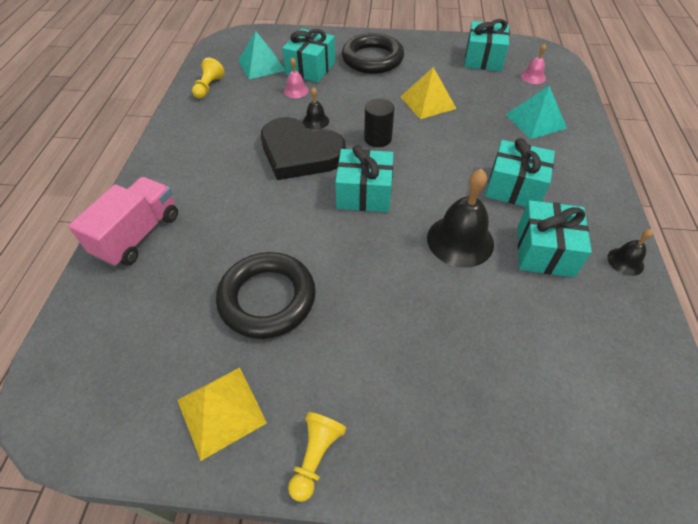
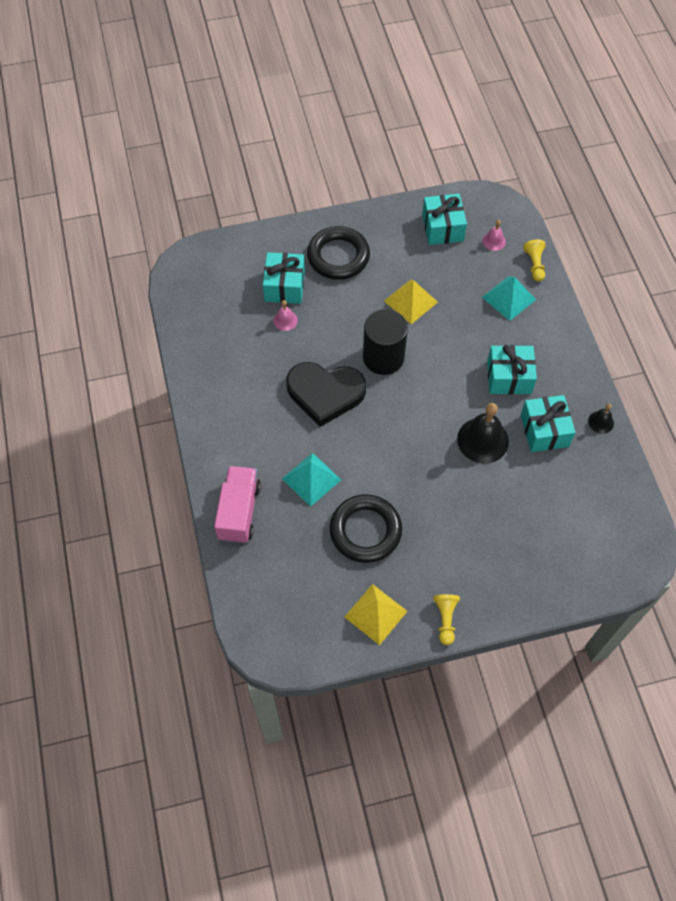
camera: 20 degrees left, 10 degrees up
(208, 87) = (200, 339): yellow pawn -> yellow pawn (534, 265)
(261, 65) = (234, 295): turquoise pyramid -> turquoise pyramid (311, 479)
(316, 121) = (321, 353): black bell -> none
(364, 193) = (395, 419): turquoise gift -> none
(377, 138) = (383, 357): black cylinder -> black cylinder, size x1.67

